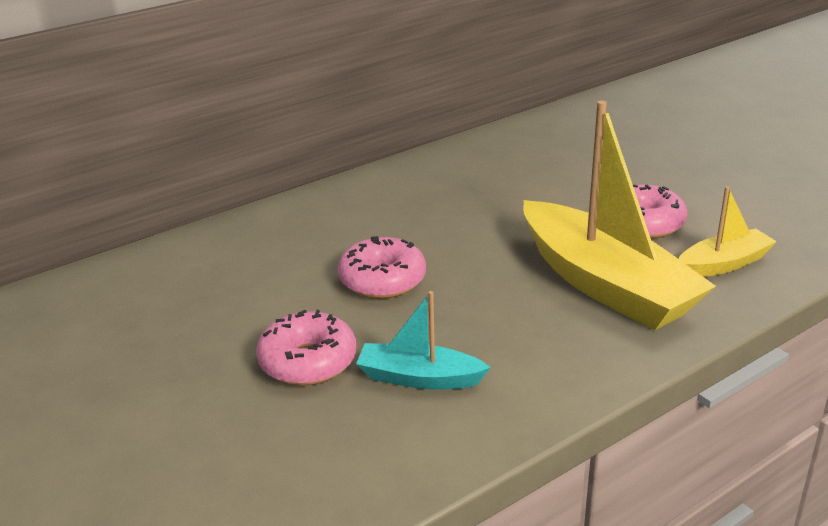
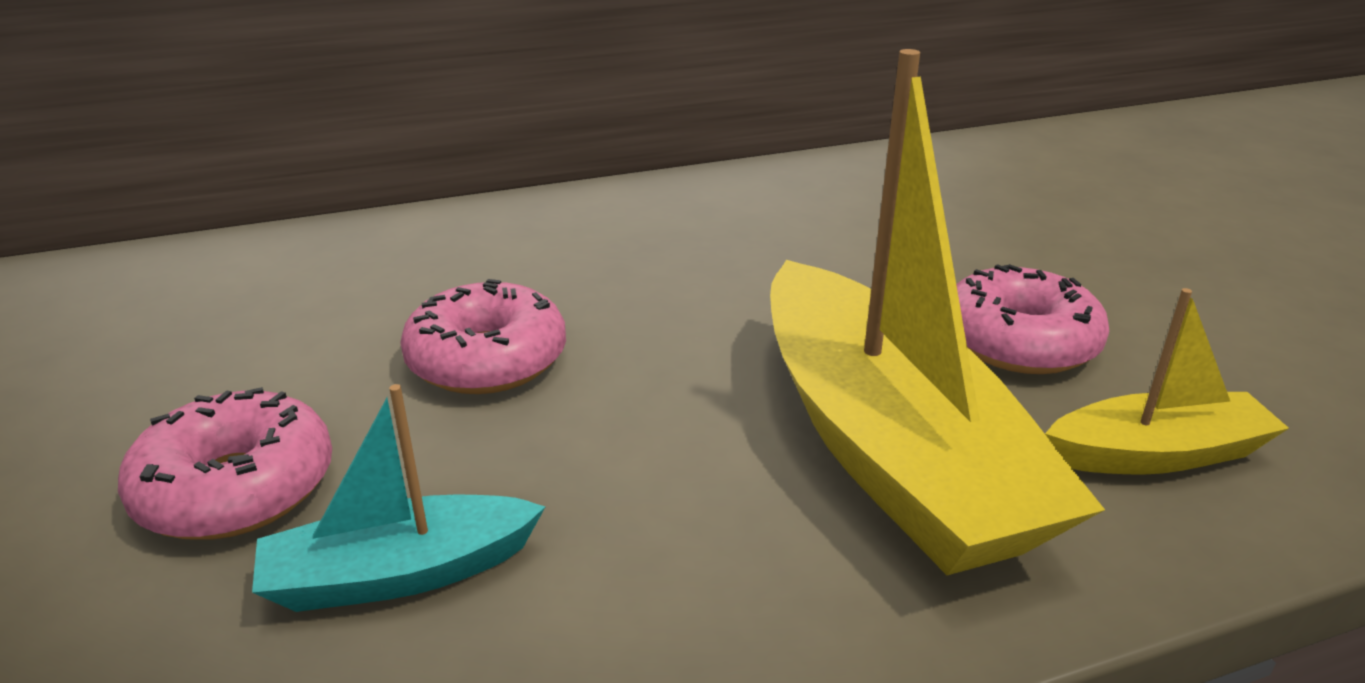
camera: 15 degrees right, 0 degrees up
(419, 378) = (399, 574): turquoise boat -> turquoise boat turned 45 degrees counterclockwise

